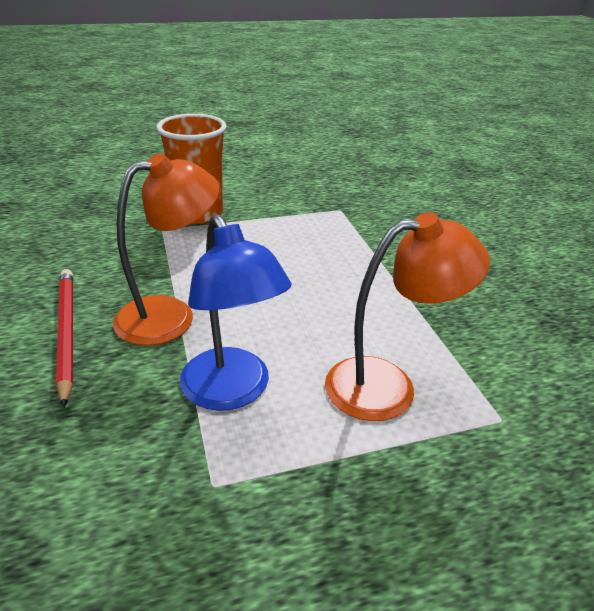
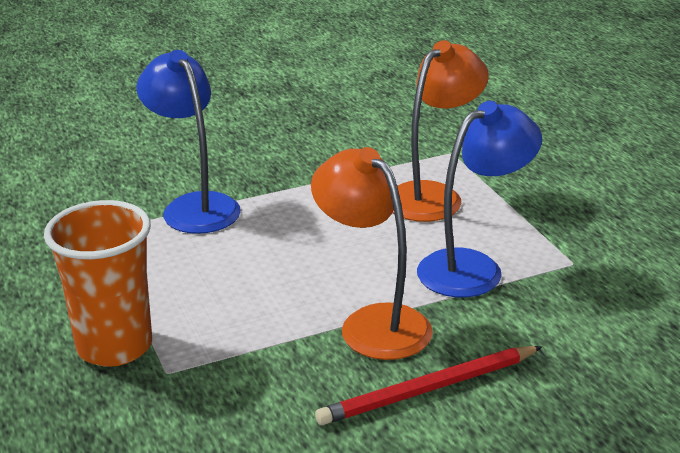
camera: 95 degrees left, 5 degrees down
(372, 245) = (194, 206): none -> blue lamp
(388, 385) = (433, 195): orange lamp -> orange lamp turned 60 degrees clockwise

